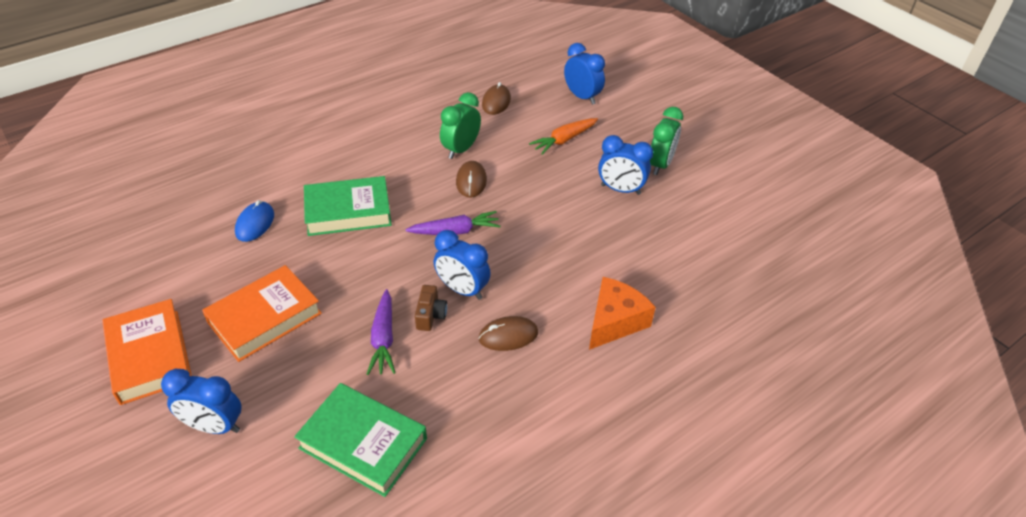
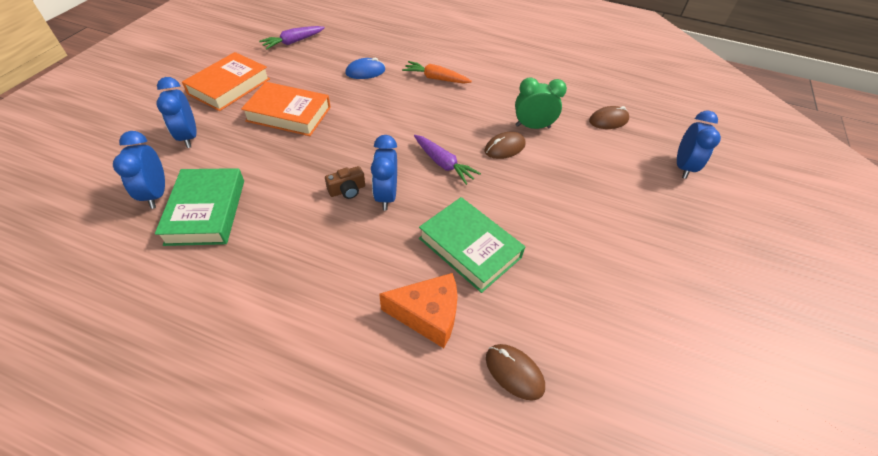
camera: 55 degrees right, 5 degrees up
(348, 211) = (413, 103): green book -> green book (469, 248)
(383, 338) = (307, 176): purple carrot -> purple carrot (293, 42)
(508, 336) = (358, 246): brown mouse -> brown mouse (514, 372)
(564, 140) = (614, 180): orange carrot -> orange carrot (436, 78)
(620, 189) = (597, 246): blue clock -> blue clock (156, 194)
(660, 165) = (664, 263): green clock -> none

